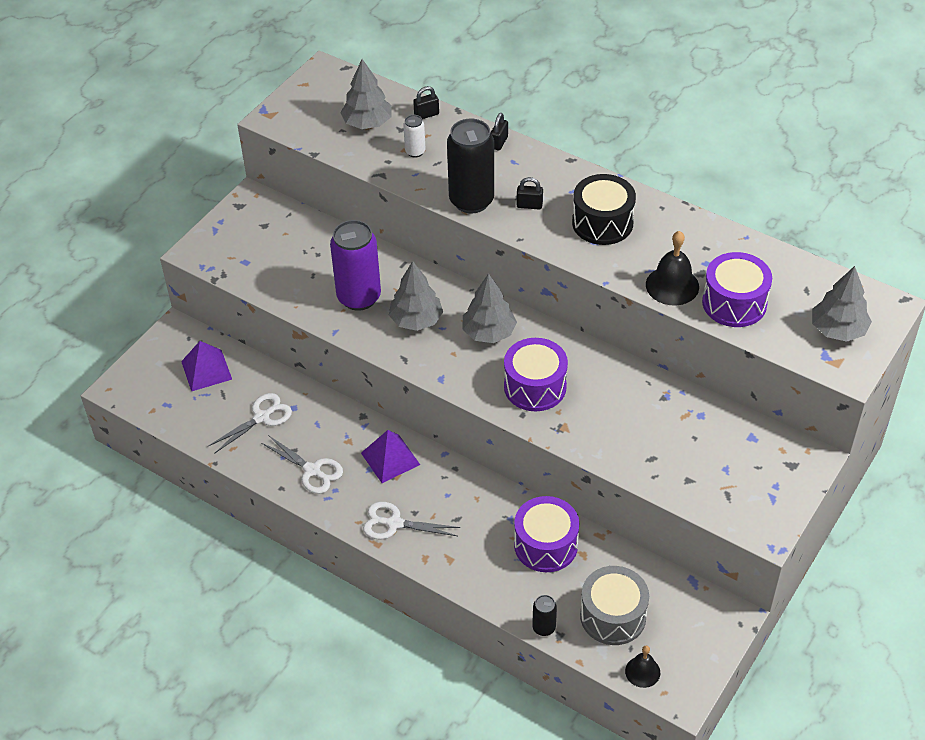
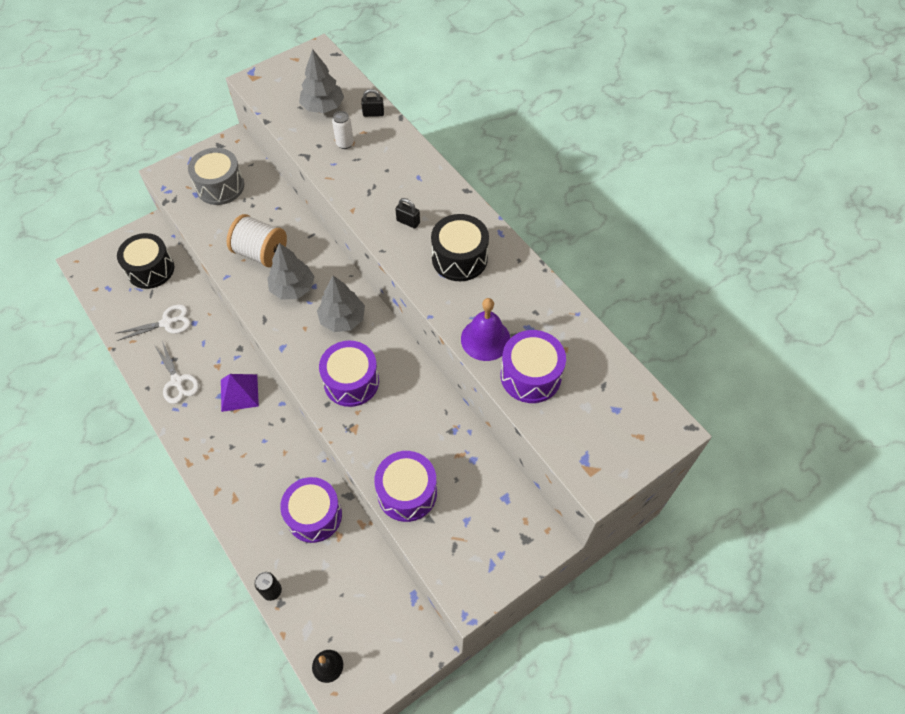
camera: 20 degrees right, 10 degrees up
(206, 370) = (151, 269): purple pyramid -> black drum
(359, 297) = (261, 253): purple can -> white spool
(394, 523) = (211, 450): white scissors -> none
(471, 201) = (363, 202): black can -> none
(499, 142) = (416, 156): black padlock -> none
(613, 616) = (332, 603): grey drum -> grey drum (220, 186)
(653, 465) = (407, 493): none -> purple drum
(672, 285) = (485, 339): black bell -> purple bell
(838, 330) = (611, 437): grey tree -> none

